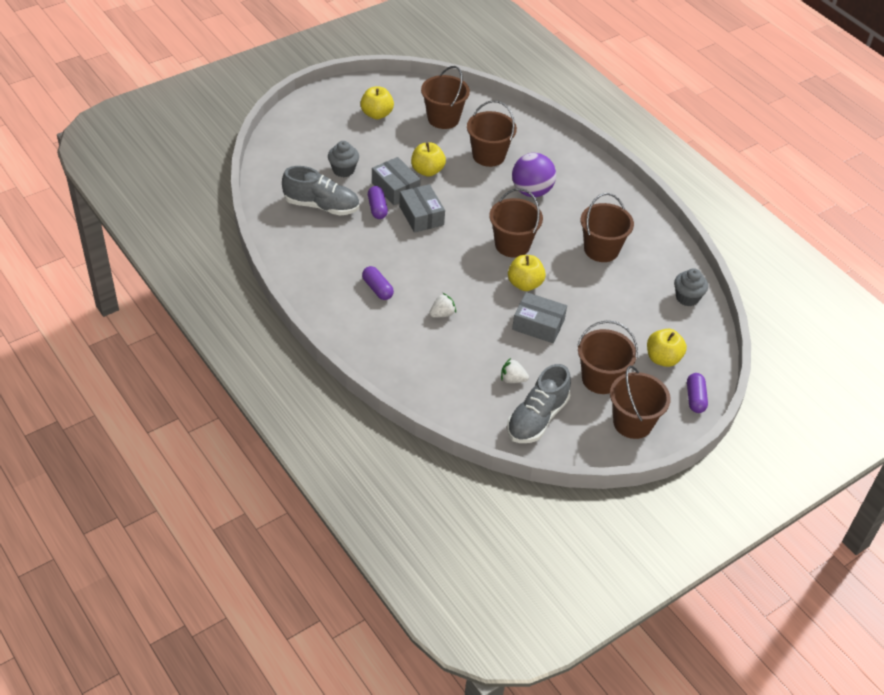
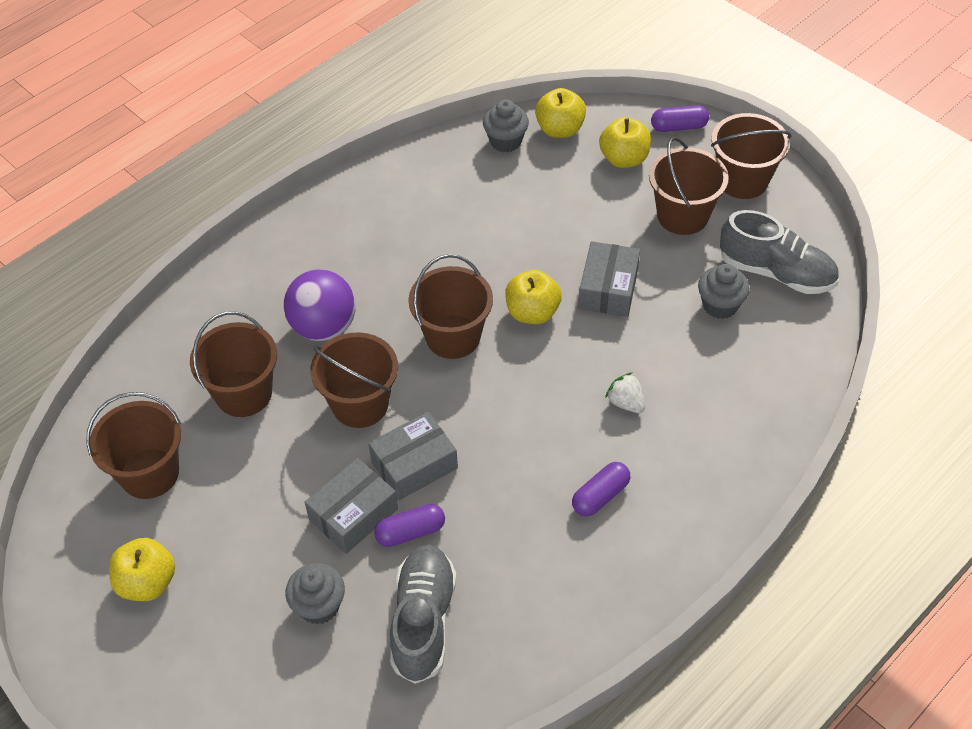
camera: 95 degrees left, 5 degrees up
(427, 171) = (298, 475): yellow apple -> yellow apple (560, 129)
(512, 379) = (720, 305): white strawberry -> grey cupcake
(601, 249) = (436, 234): brown bucket -> brown bucket (360, 404)

